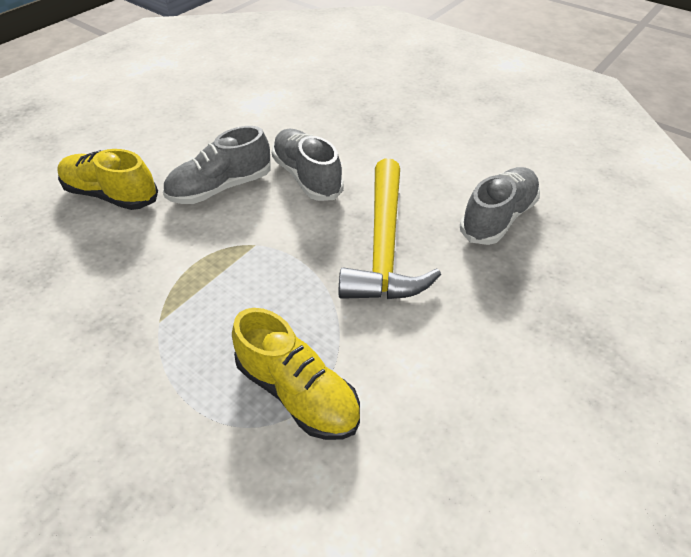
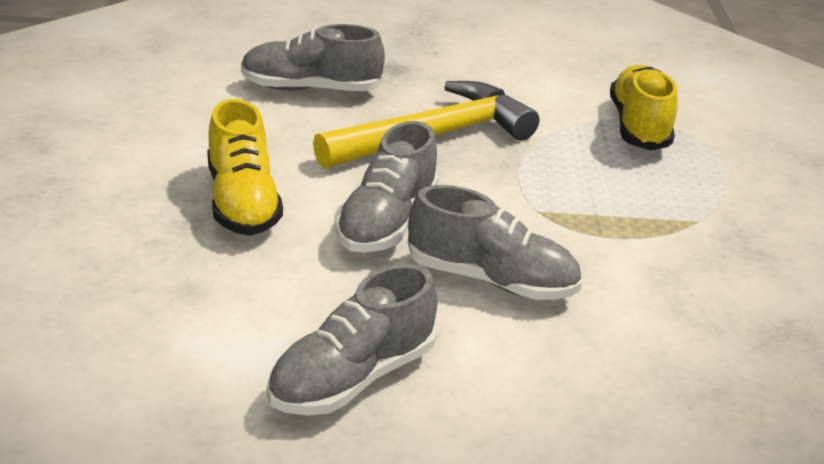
camera: 130 degrees left, 15 degrees down
(111, 195) = (629, 369): yellow shoe -> yellow shoe (242, 202)
(213, 119) = (352, 378): none -> grey shoe

